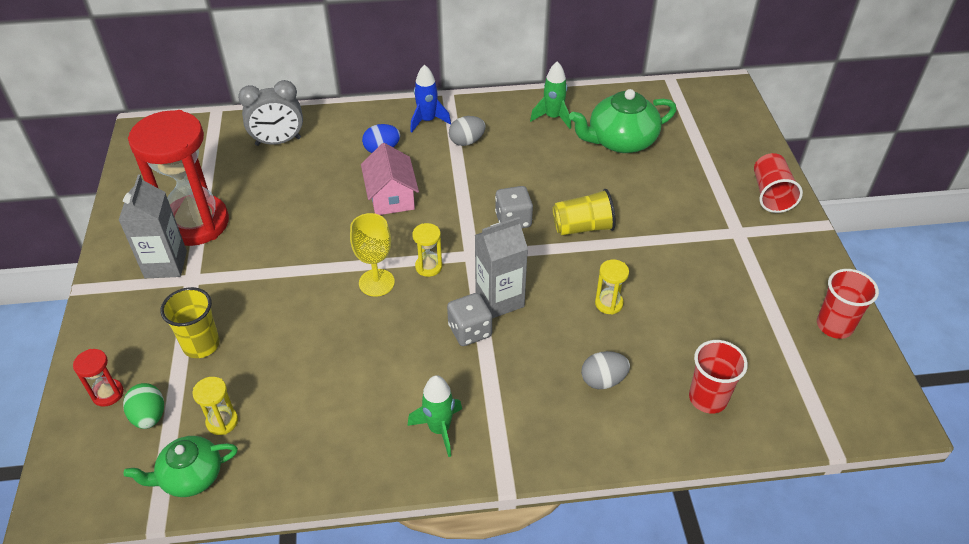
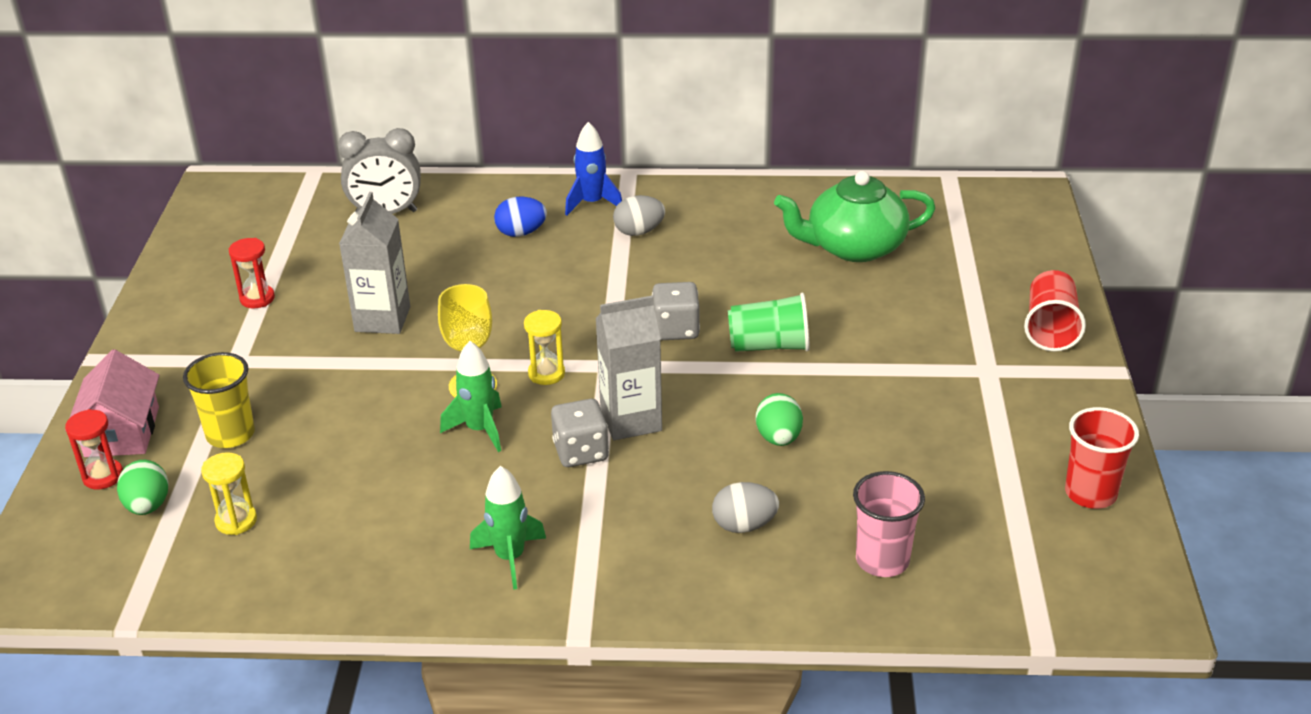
camera: 10 degrees right, 10 degrees down
(166, 264) = (207, 341): grey carton -> grey carton (382, 319)
(190, 476) = (183, 575): green teapot -> none
(196, 223) = (257, 298): red hourglass -> red hourglass, size x0.40
(391, 196) = (518, 288): pink house -> pink house (122, 432)
(553, 117) = (766, 212): green rocket -> green rocket (480, 430)
(582, 227) = (769, 346): yellow cup -> green cup
(608, 303) = (778, 438): yellow hourglass -> green egg
(708, 398) = (882, 560): red cup -> pink cup

